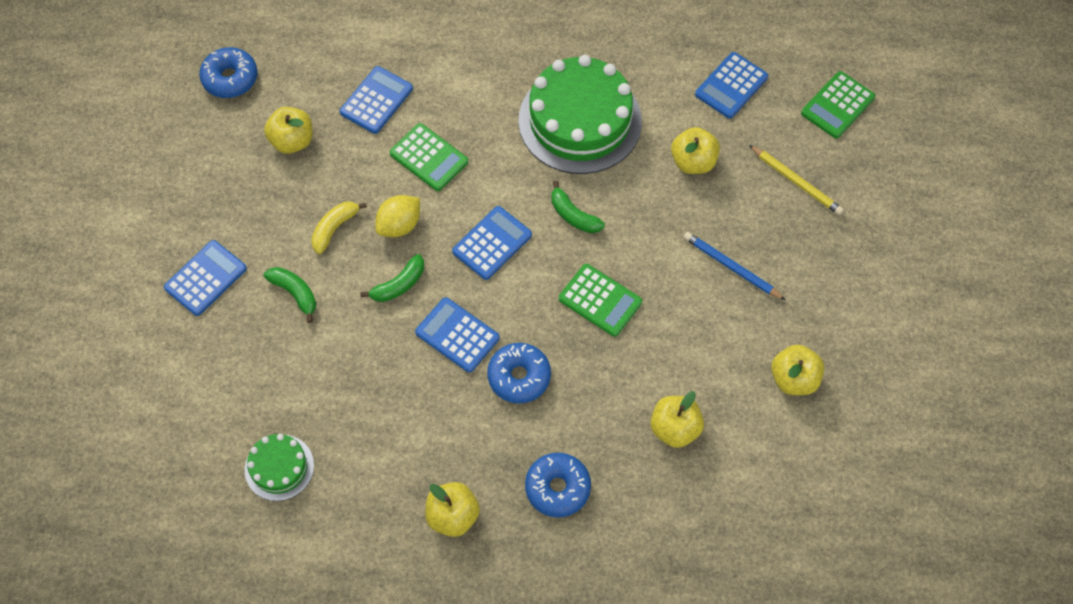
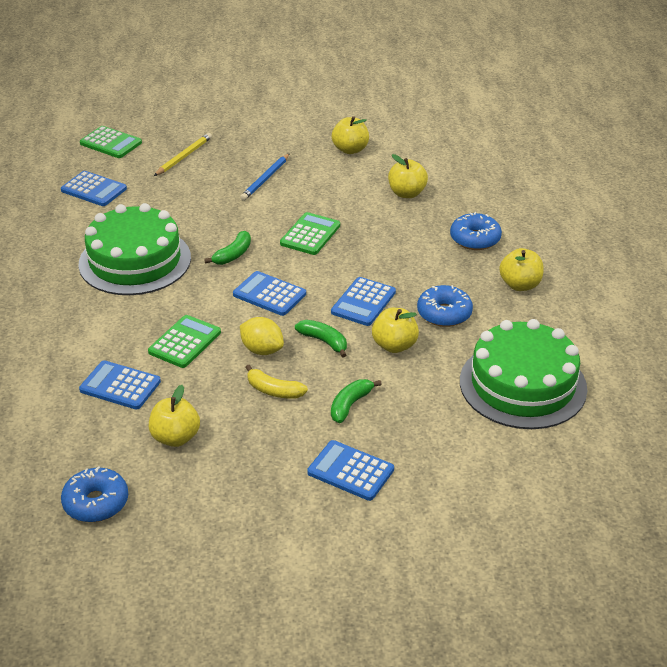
camera: 100 degrees left, 25 degrees down
(279, 467) = (522, 385): green cake -> green cake, size x2.01
(519, 377) = (390, 266): blue donut -> blue donut (444, 313)
(693, 162) = (171, 202): yellow apple -> yellow apple (394, 345)

